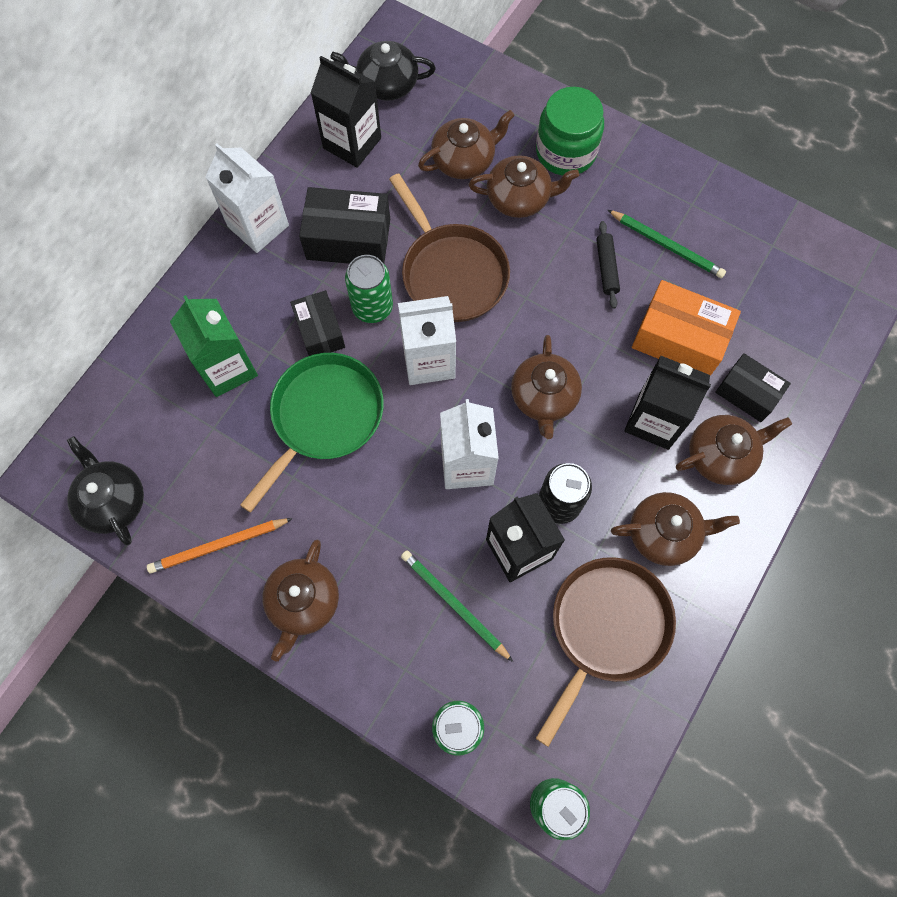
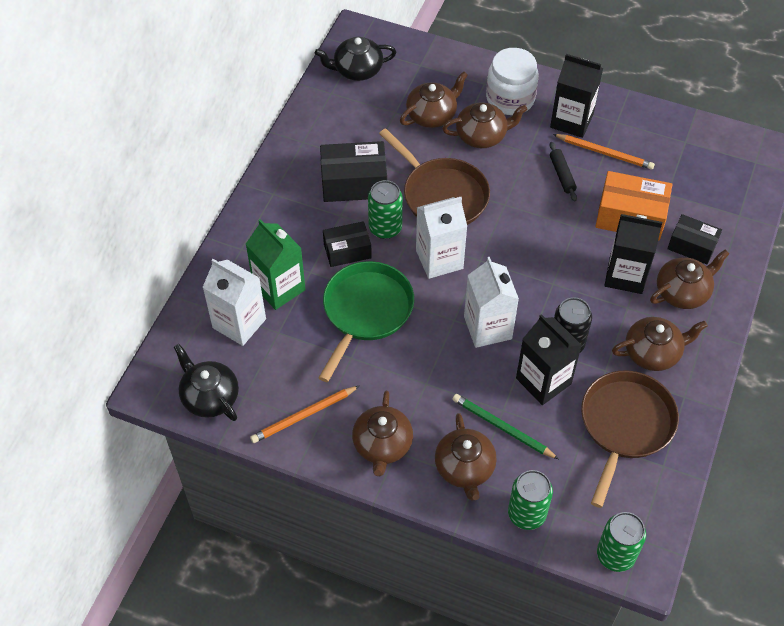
camera: 10 degrees left, 15 degrees down
(258, 226) = (279, 183): white carton -> white carton (239, 323)
(320, 331) = (347, 251): black box -> black box turned 75 degrees counterclockwise
(352, 143) = (340, 115): black carton -> black carton (571, 121)
(544, 397) = (536, 272): brown teapot -> brown teapot (465, 468)
(566, 152) = (510, 99): green jar -> white jar
(667, 245) = (604, 153): green pencil -> orange pencil

